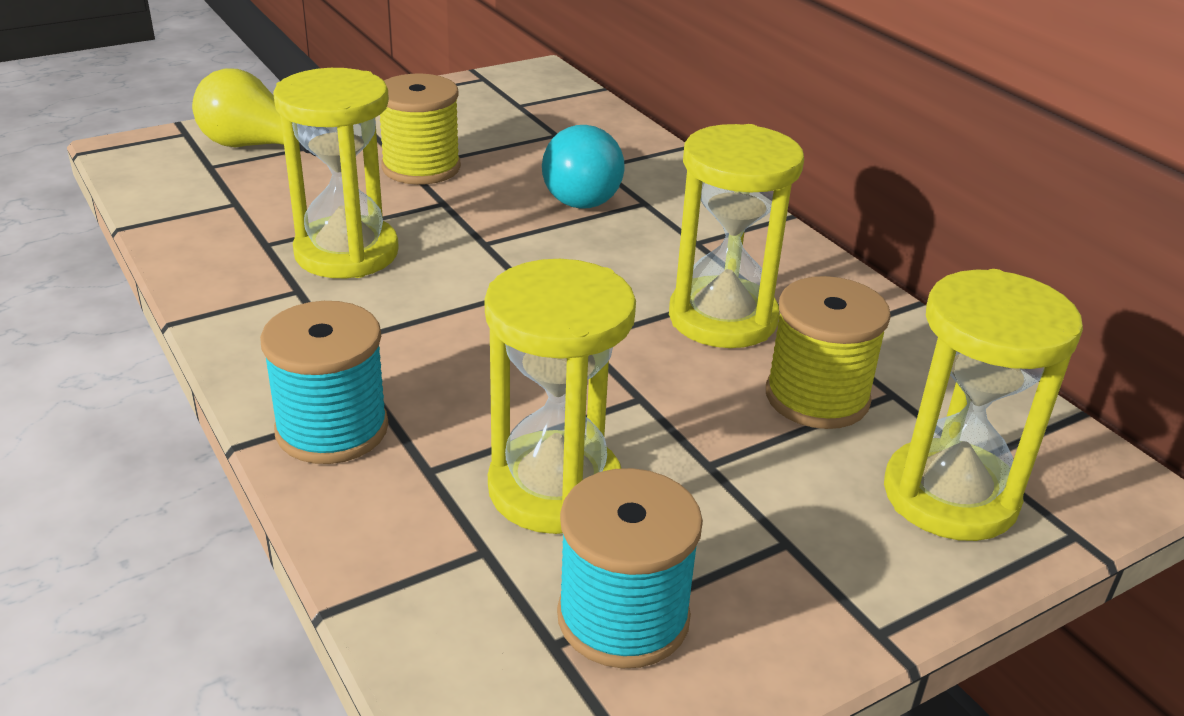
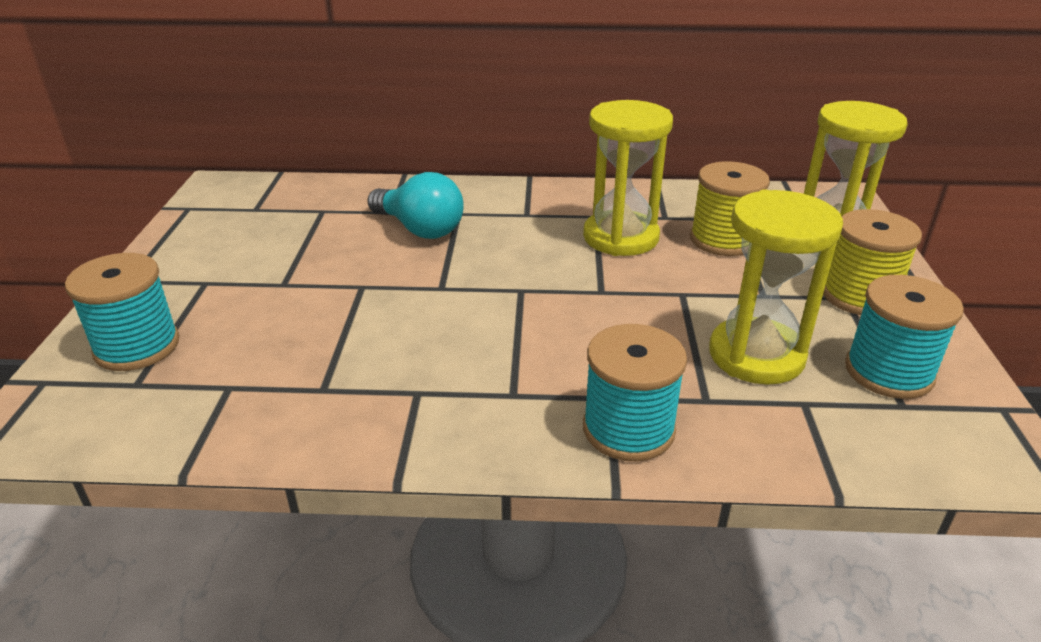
camera: 55 degrees left, 0 degrees up
(257, 146) = (137, 346): yellow light bulb -> turquoise spool
(346, 253) = (386, 352): yellow hourglass -> none
(421, 167) = (294, 278): yellow spool -> yellow spool (859, 296)

